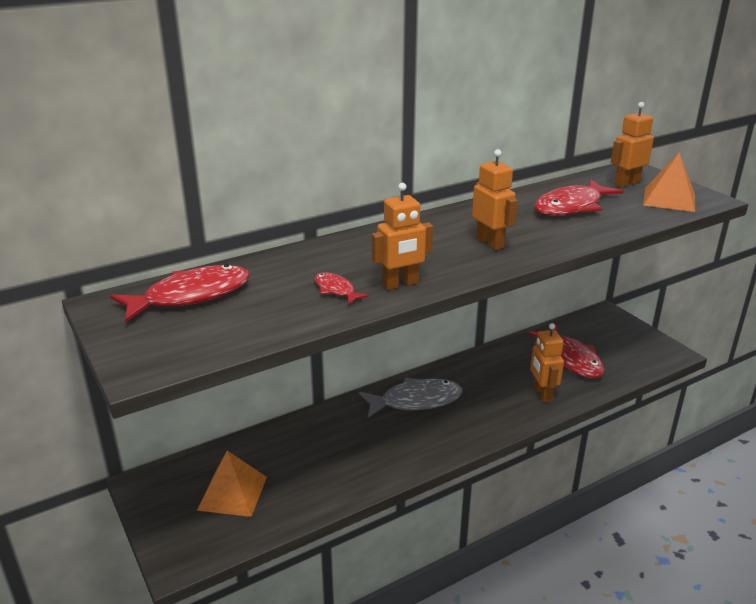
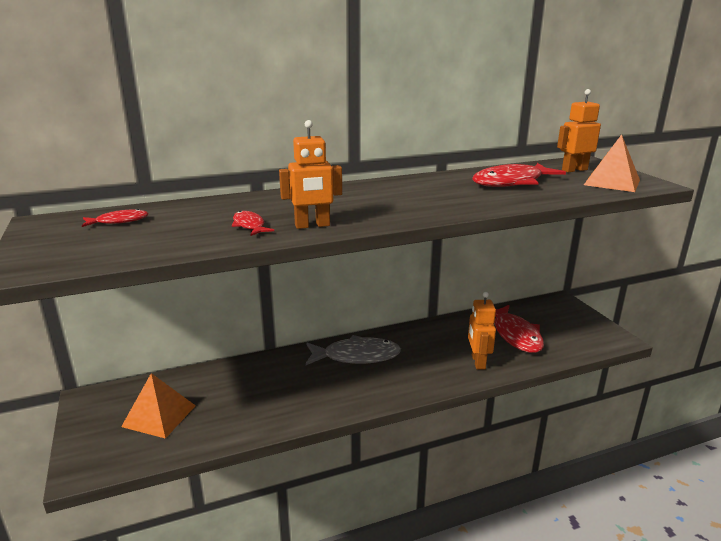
camera: 10 degrees right, 5 degrees down
(191, 296) = (119, 221): red fish -> red fish, size x0.50
(490, 243) = (418, 202): orange robot -> none

